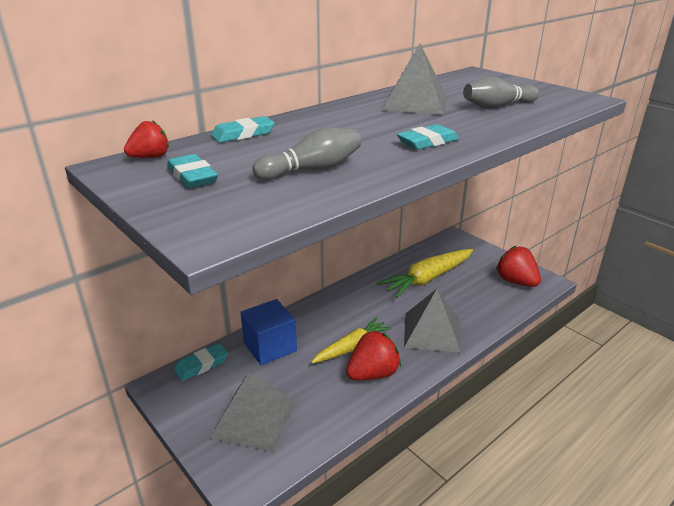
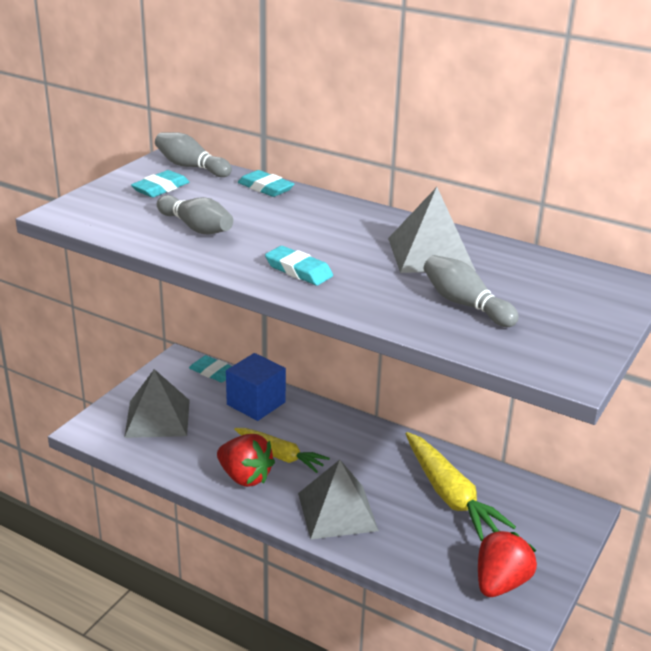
camera: 70 degrees right, 0 degrees up
(150, 157) = (191, 167): red strawberry -> grey bowling pin
(427, 279) = (450, 495): yellow carrot -> yellow carrot turned 150 degrees counterclockwise

